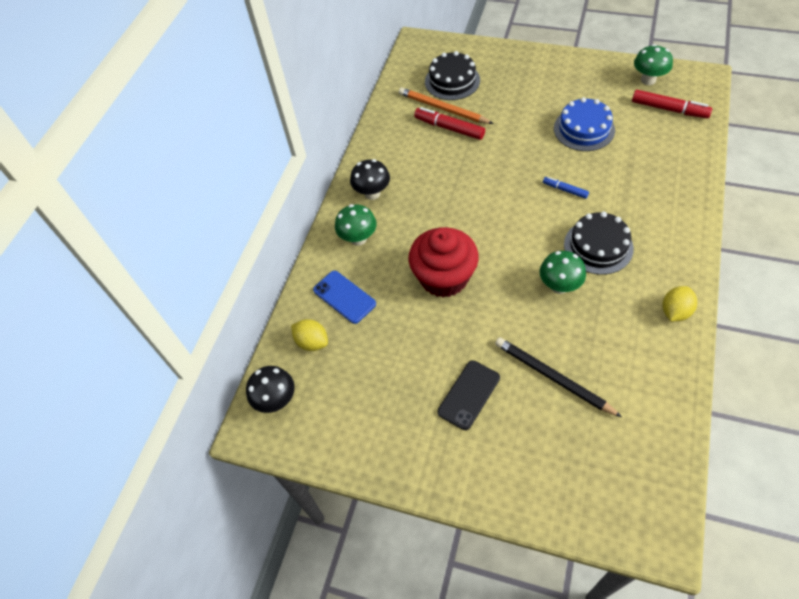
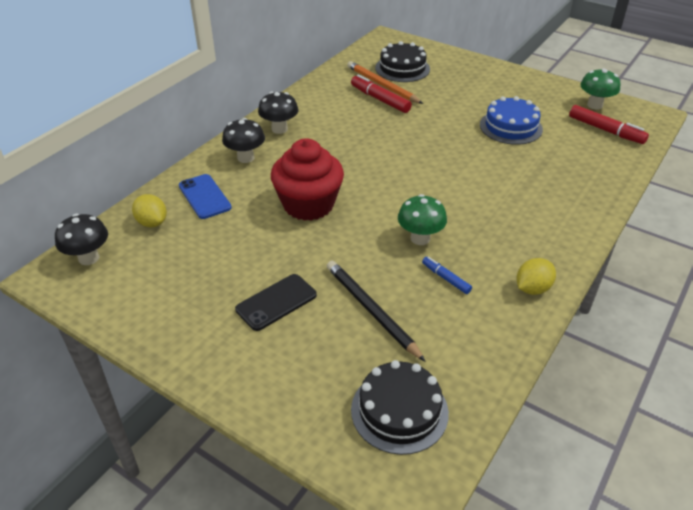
camera: 10 degrees right, 15 degrees down
(358, 238) = (245, 158): green mushroom -> black mushroom
(565, 190) = (467, 167): blue marker -> blue marker (446, 278)
(598, 246) = (477, 217): black cake -> black cake (399, 411)

